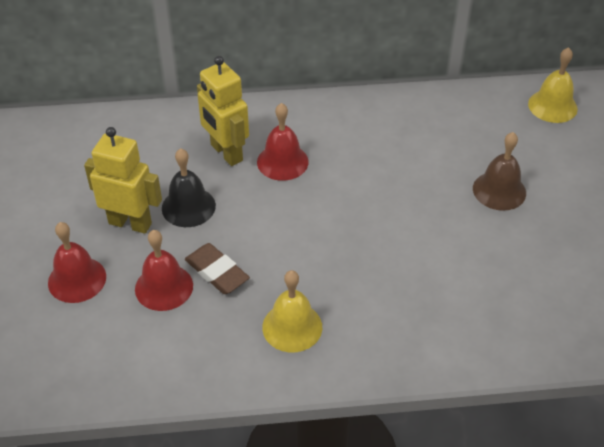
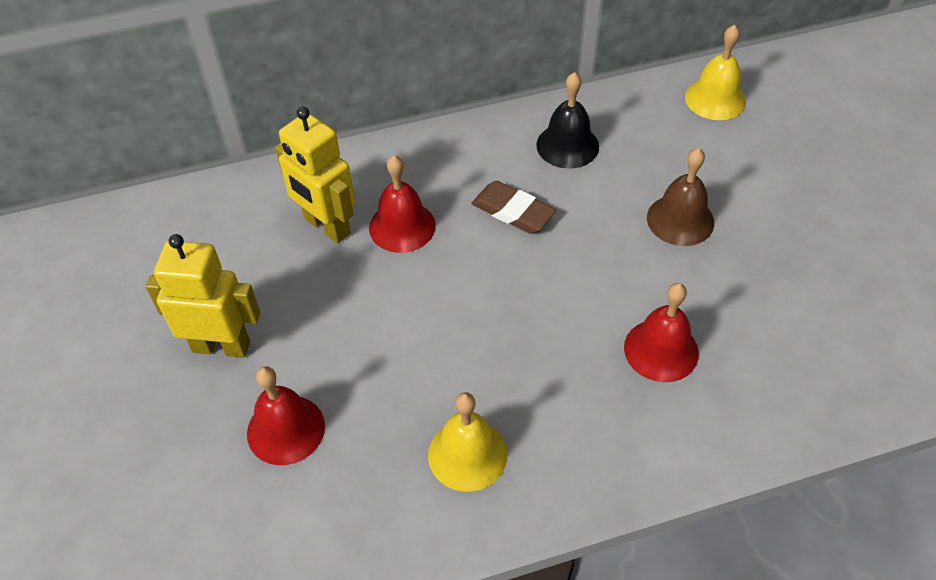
camera: 10 degrees left, 5 degrees up
(77, 279) = (165, 440): red bell -> red bell (661, 350)
(188, 207) = (294, 309): black bell -> black bell (567, 145)
(217, 272) = (351, 395): brown eraser -> brown eraser (513, 211)

